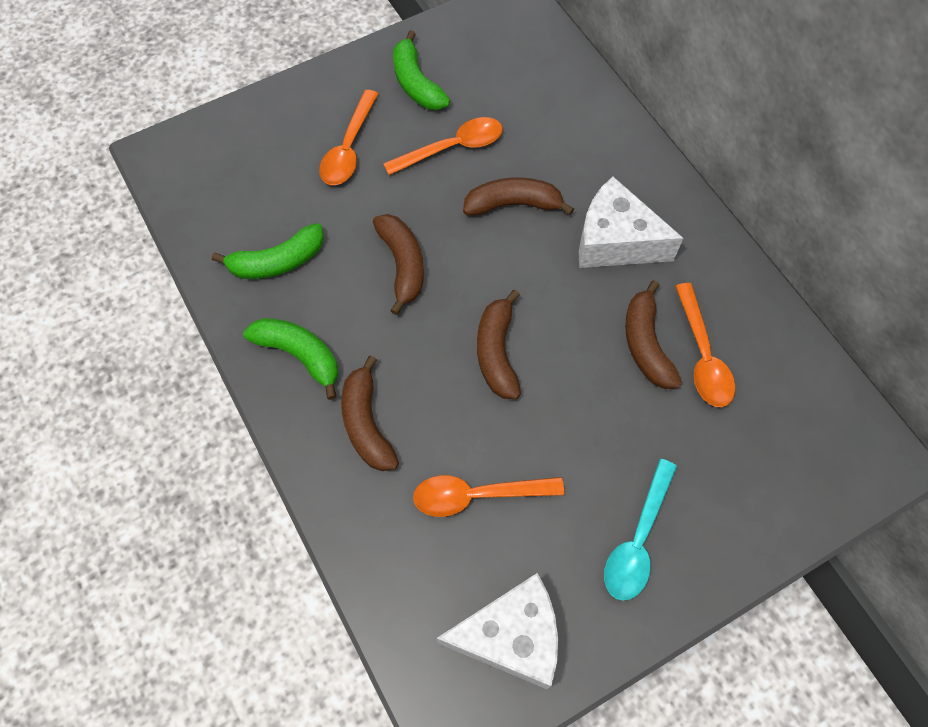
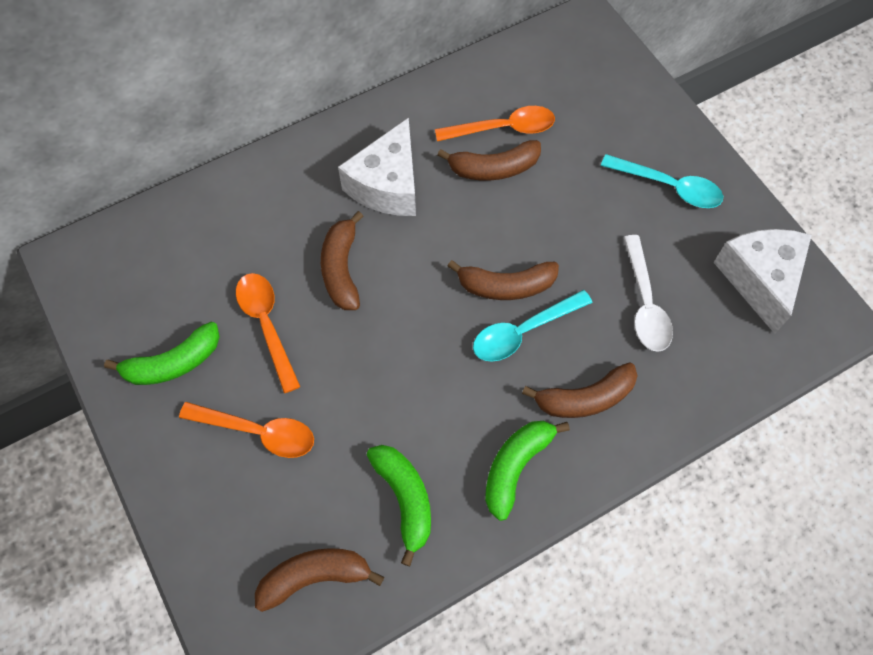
camera: 90 degrees left, 0 degrees up
(402, 265) = (410, 371): brown banana -> brown banana (314, 577)
(443, 367) = (523, 331): none -> turquoise spoon
(477, 495) = (645, 303): orange spoon -> white spoon

